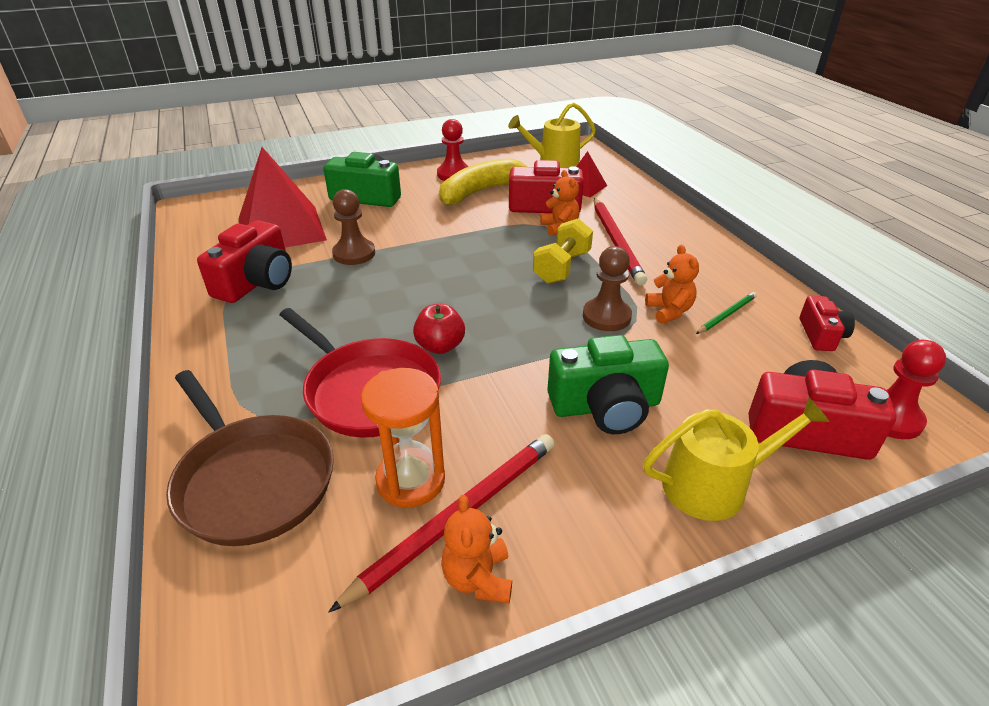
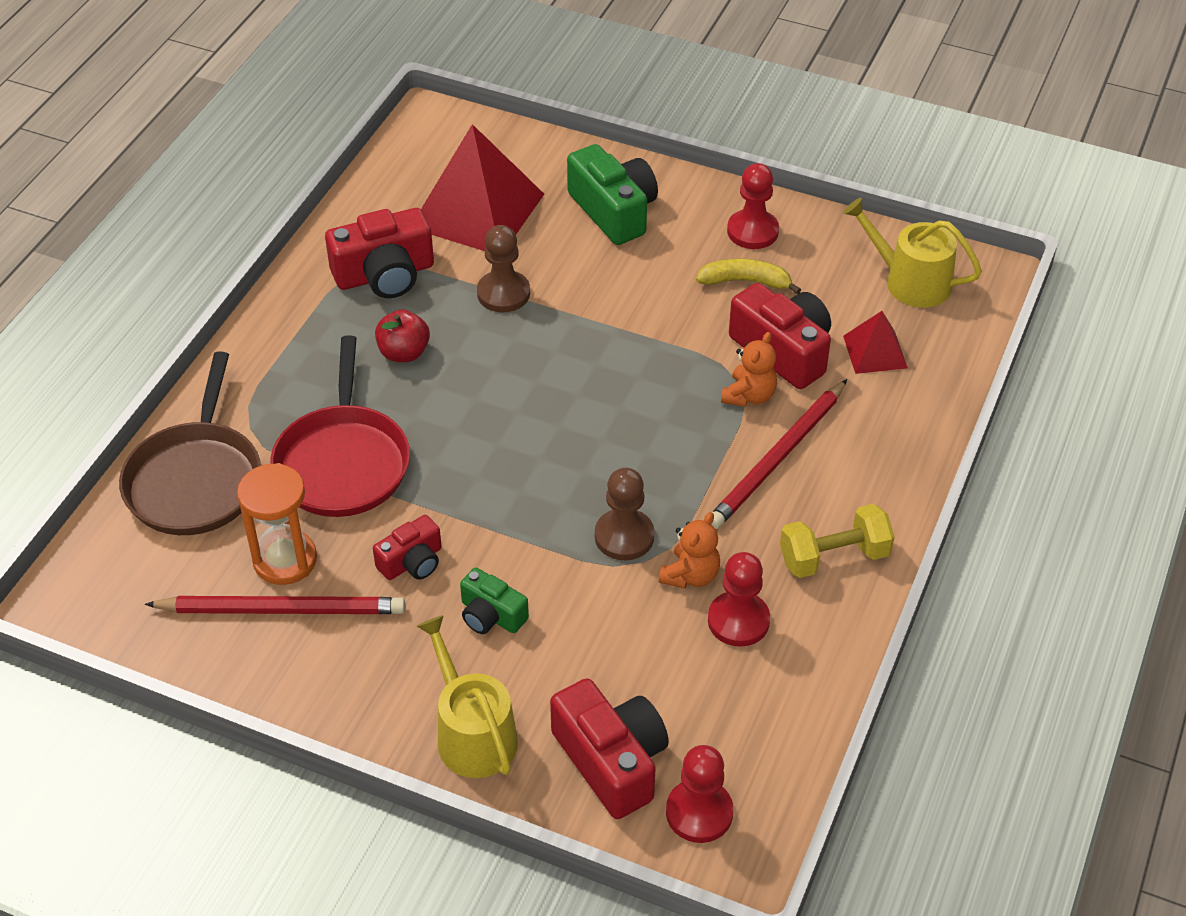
camera: 45 degrees right, 10 degrees up
(440, 346) = (444, 460): red apple -> red apple (404, 353)
(478, 578) = (245, 657): orange teddy bear -> none
(482, 191) = (745, 281): yellow banana -> yellow banana, size x0.59
(562, 267) = (671, 450): yellow dumbbell -> yellow dumbbell (834, 557)
(605, 406) = (491, 615): green camera -> green camera, size x0.58
(714, 485) = (472, 733): yellow watering can -> yellow watering can turned 150 degrees counterclockwise
(726, 315) = (738, 621): green pencil -> red pawn
(821, 335) = (790, 709): red camera -> red camera (412, 562)

